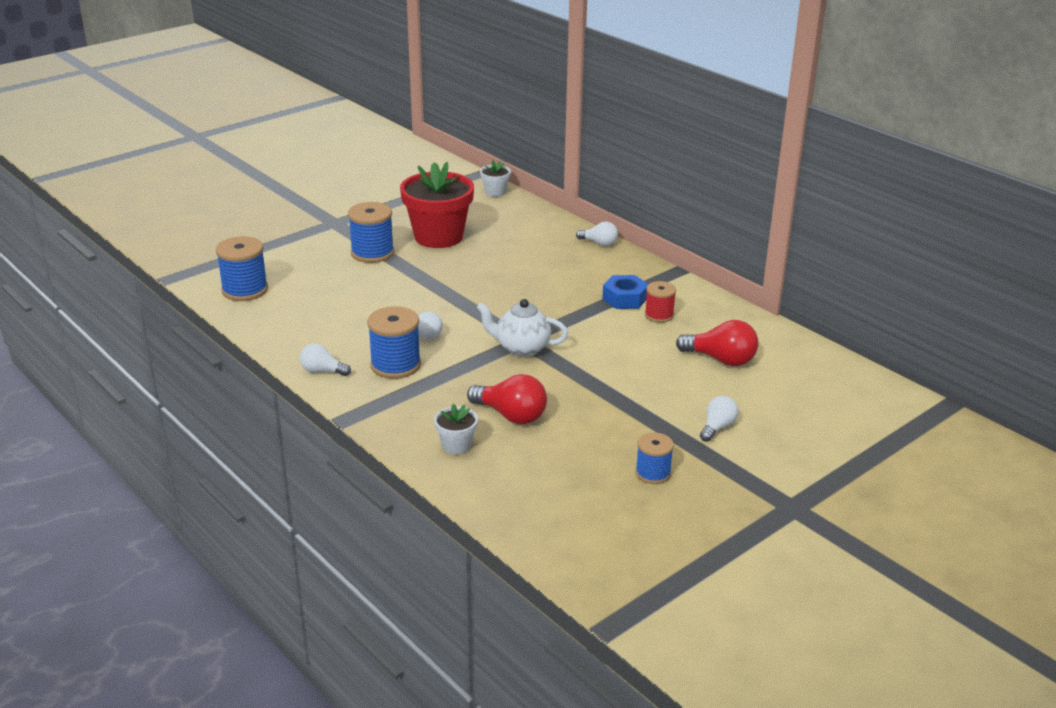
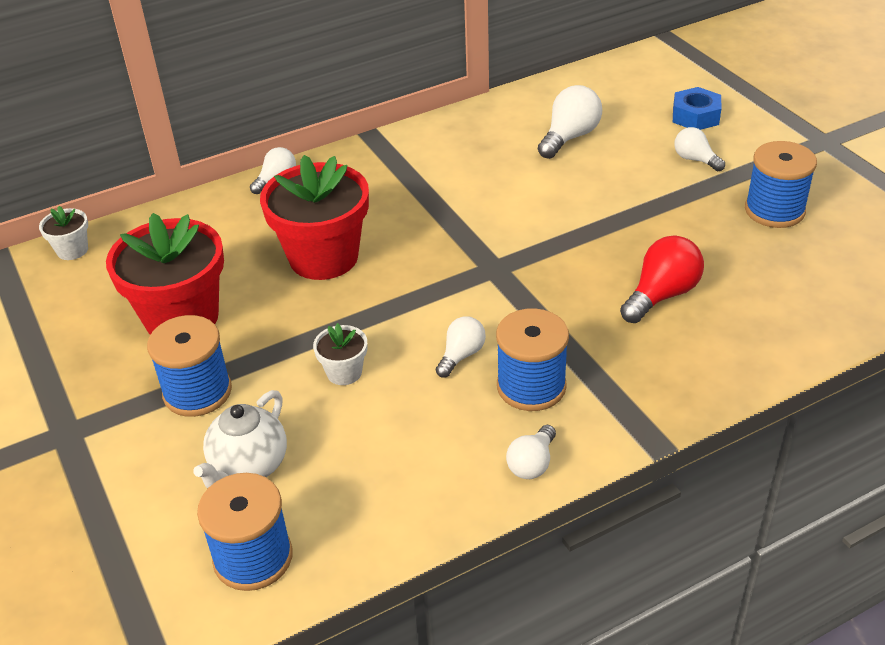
camera: 75 degrees left, 10 degrees up
(456, 445) = (721, 345): white flower pot -> white flower pot (344, 372)
(514, 273) = (323, 257): none -> red flower pot
(521, 348) = (514, 271): white teapot -> white teapot (249, 467)
(625, 298) = (421, 180): blue nut -> blue nut (695, 116)
(653, 473) = (774, 210): blue spool -> blue spool, size x1.61
(659, 315) = (467, 162): red spool -> none
(721, 360) = (569, 137): red light bulb -> white light bulb

